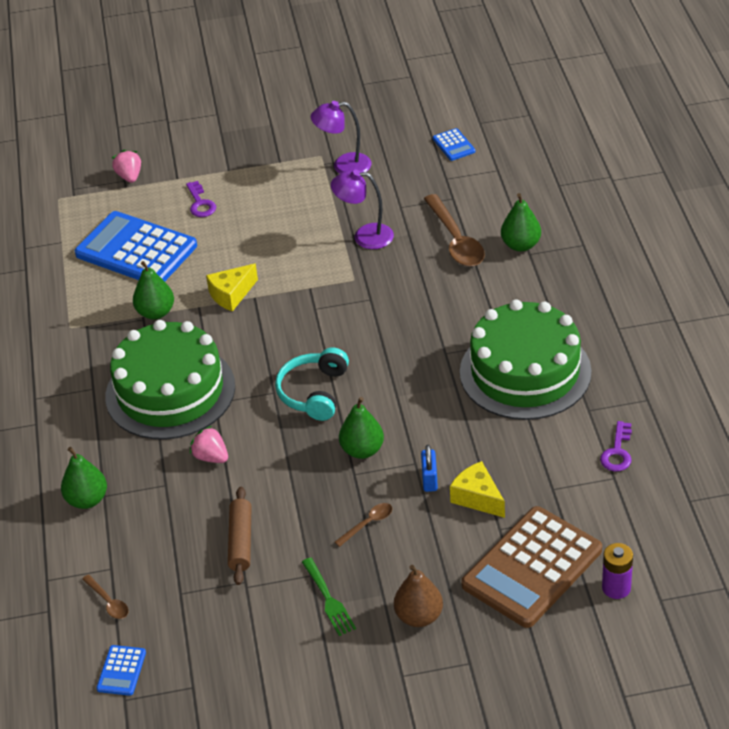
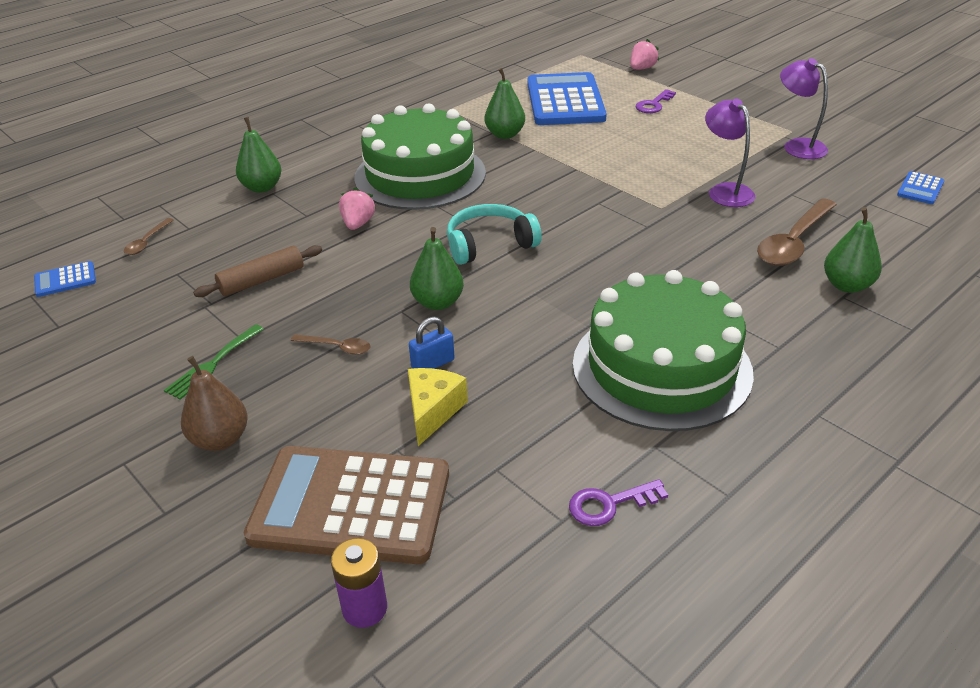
camera: 55 degrees right, 5 degrees down
(231, 295) = (565, 158): yellow cheese -> none

